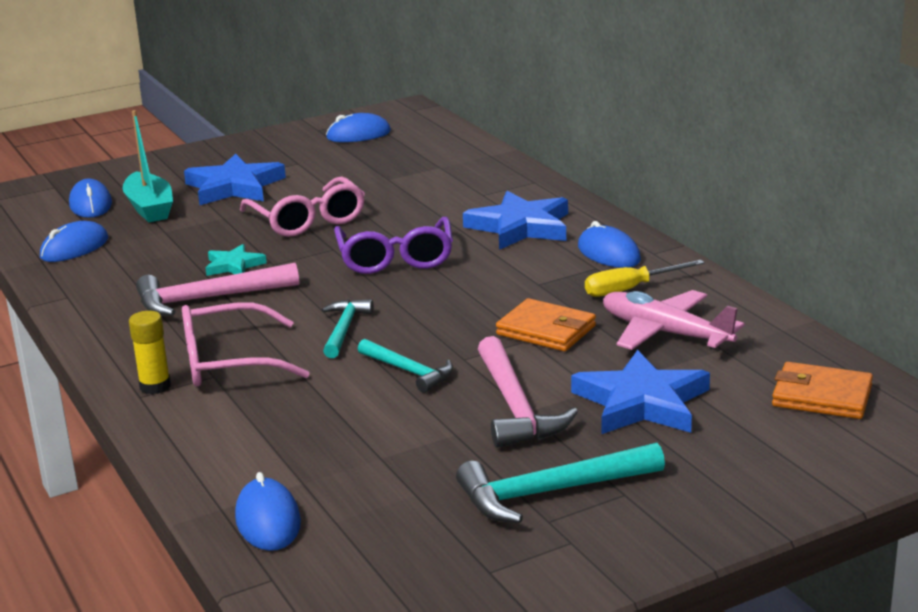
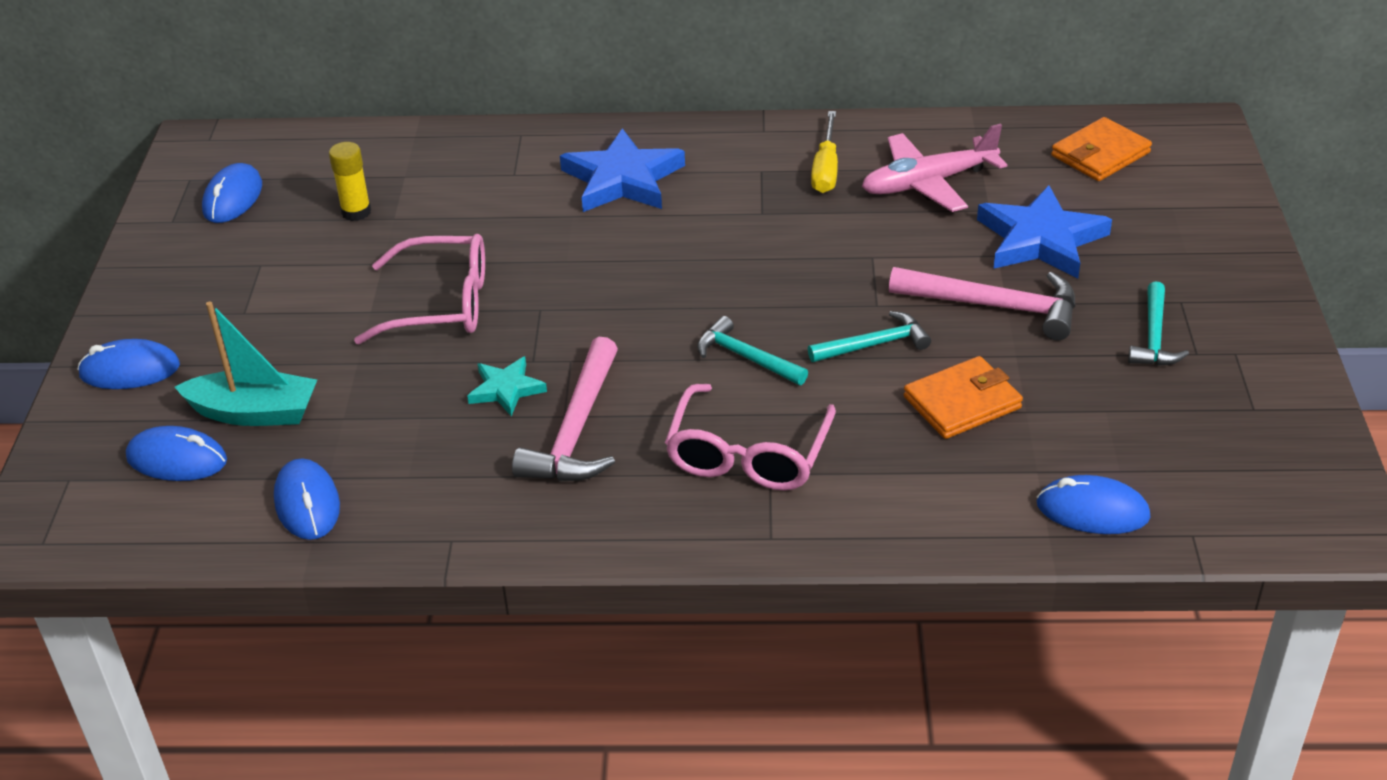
camera: 60 degrees left, 15 degrees up
(155, 386) = (758, 521): yellow glue stick -> yellow glue stick (356, 212)
(234, 187) = (273, 330): blue star -> none
(395, 258) = (611, 276): purple glasses -> none
(546, 330) = (864, 241): orange wallet -> orange wallet (962, 403)
(551, 492) = (1154, 336): turquoise hammer -> turquoise hammer, size x0.63
(608, 253) = (739, 153): blue mouse -> blue mouse (130, 370)

